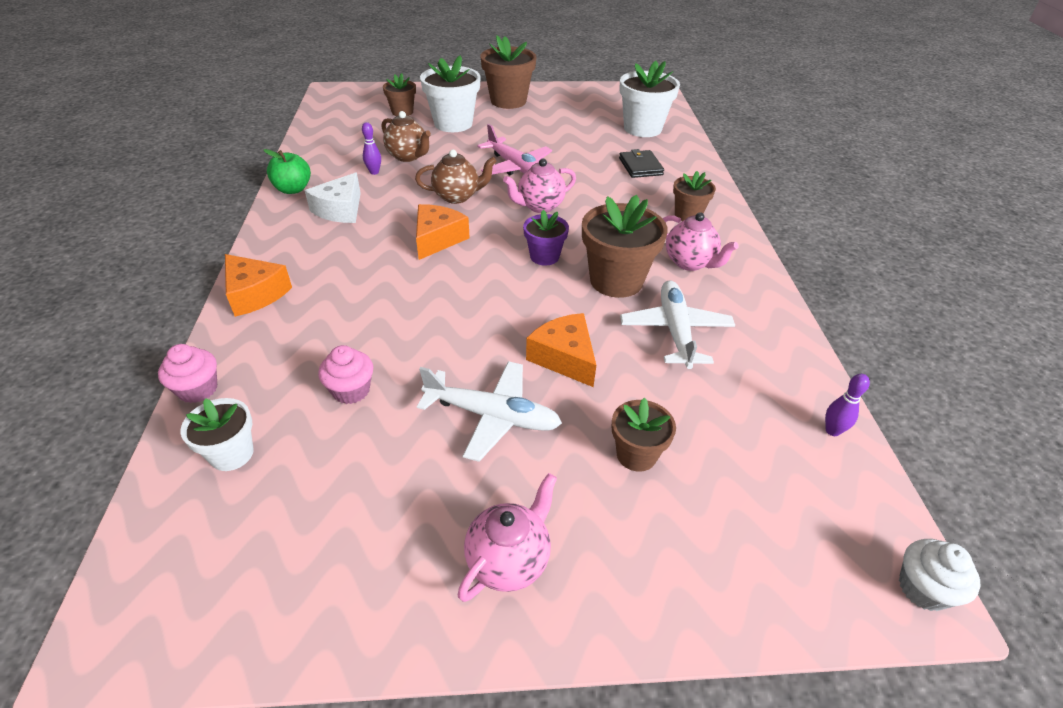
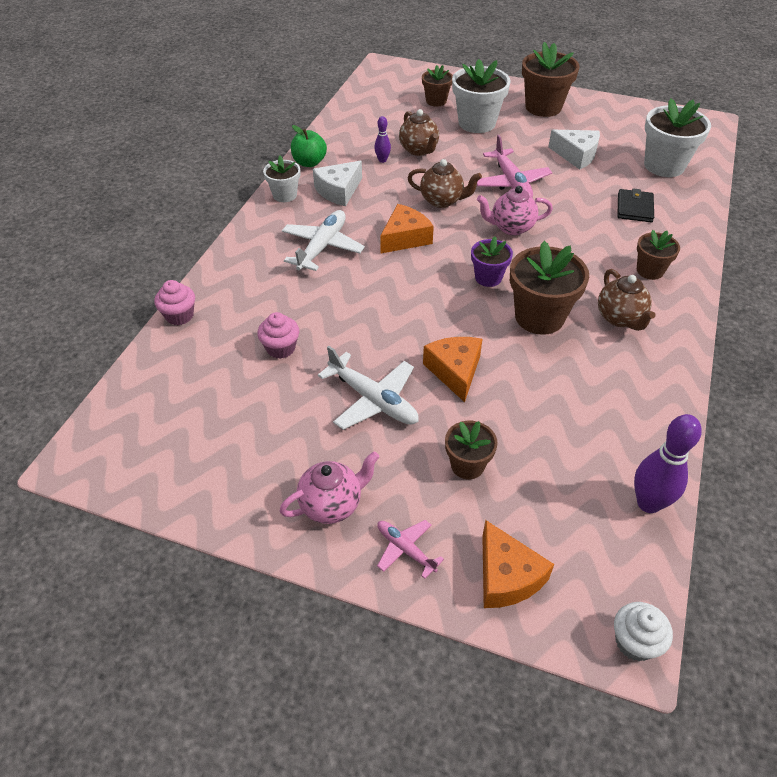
camera: 25 degrees right, 5 degrees up
(232, 454) = (184, 369): white flower pot -> white flower pot (285, 195)
(255, 294) = (244, 251): orange cheese -> orange cheese (506, 576)
(562, 134) = (576, 155): none -> white cheese
(627, 582) = (406, 549): none -> pink plane
(675, 331) = (564, 377): white plane -> white plane (322, 247)
(690, 262) = (620, 318): pink teapot -> brown teapot
(832, 431) = (648, 503): purple bowling pin -> purple bowling pin, size x1.88

